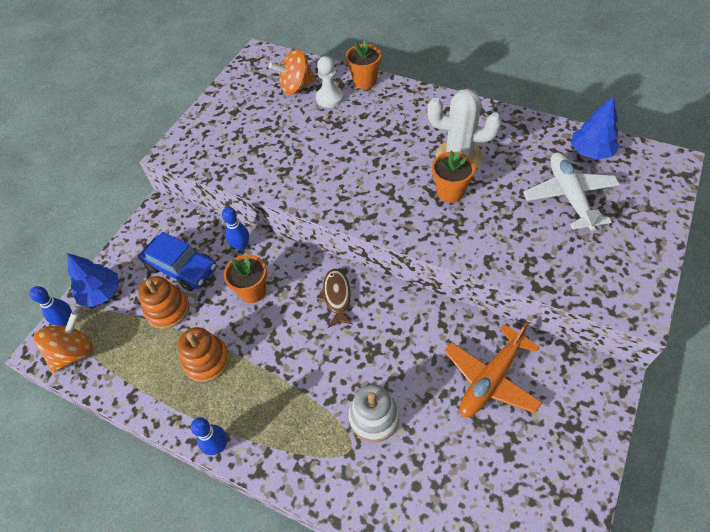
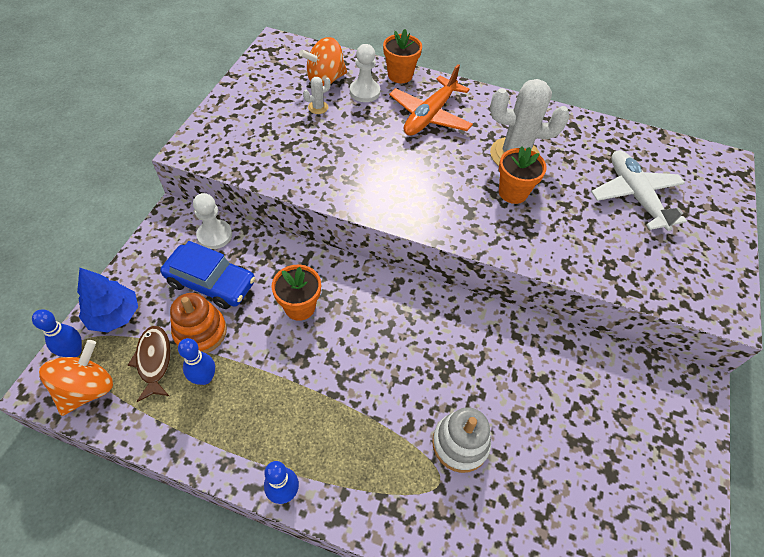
camera: 15 degrees left, 0 degrees up
(189, 227) = (214, 235): none -> white pawn
(207, 360) = (256, 390): orange stacking toy -> none
(241, 246) = (279, 256): blue bowling pin -> blue bowling pin (204, 378)
(285, 113) = (318, 107): none -> white cactus
(336, 296) = (396, 309): brown fish -> brown fish (154, 360)
(491, 379) = (578, 393): orange plane -> orange plane (429, 116)
(591, 152) = (646, 150): blue tree -> none

